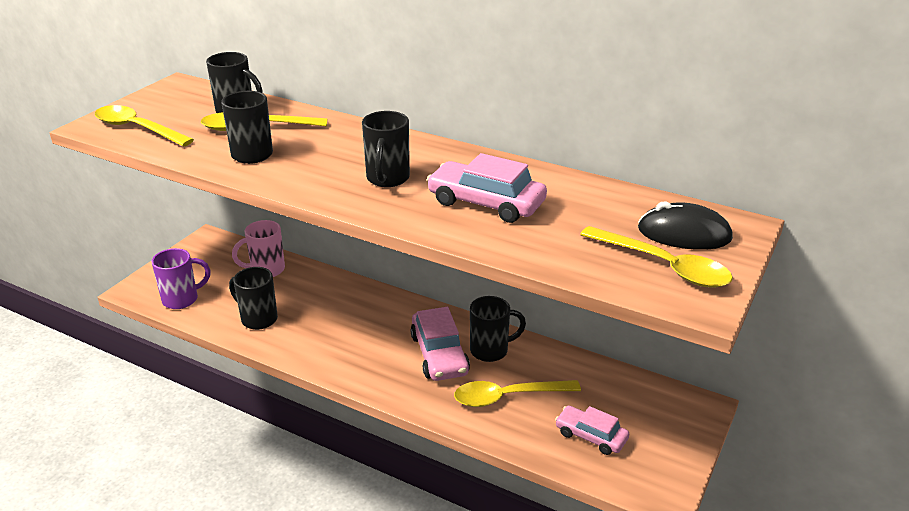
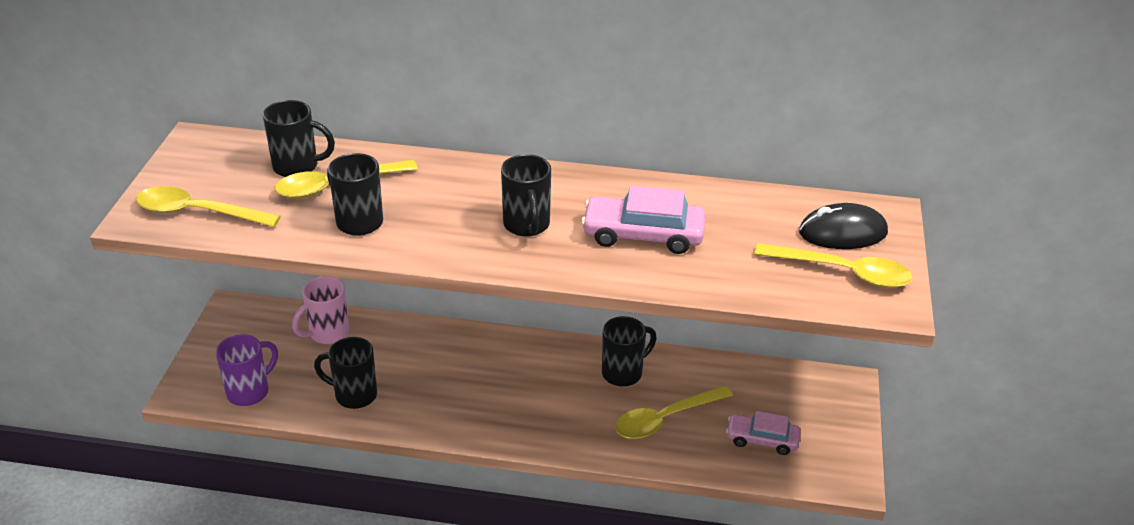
camera: 20 degrees left, 5 degrees up
(439, 354) = (573, 389): pink car -> none

